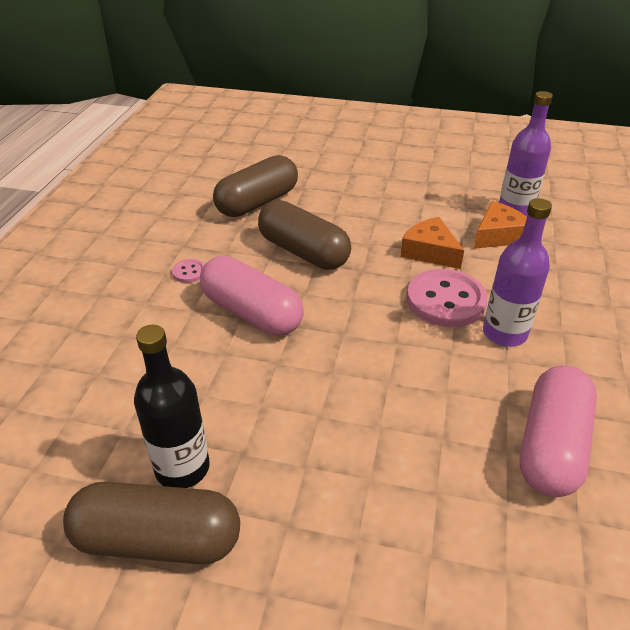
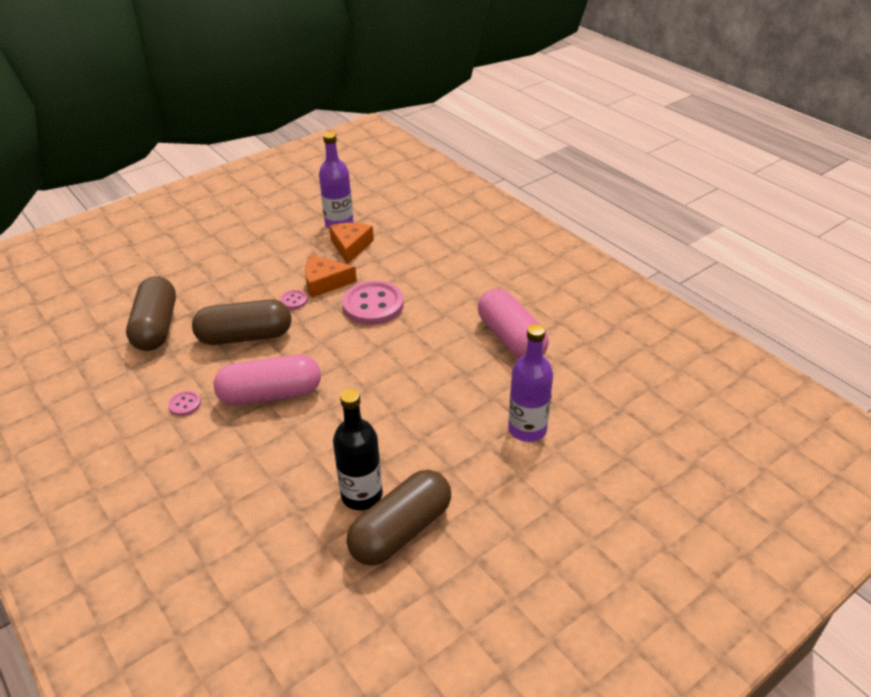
camera: 50 degrees left, 0 degrees up
(382, 249) = (294, 300): none -> pink button
(504, 333) = (425, 301): purple bottle -> purple bottle (527, 429)

